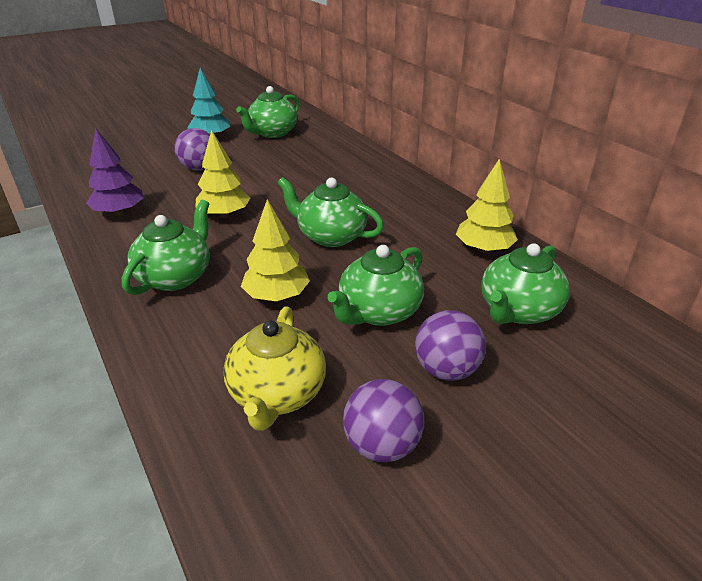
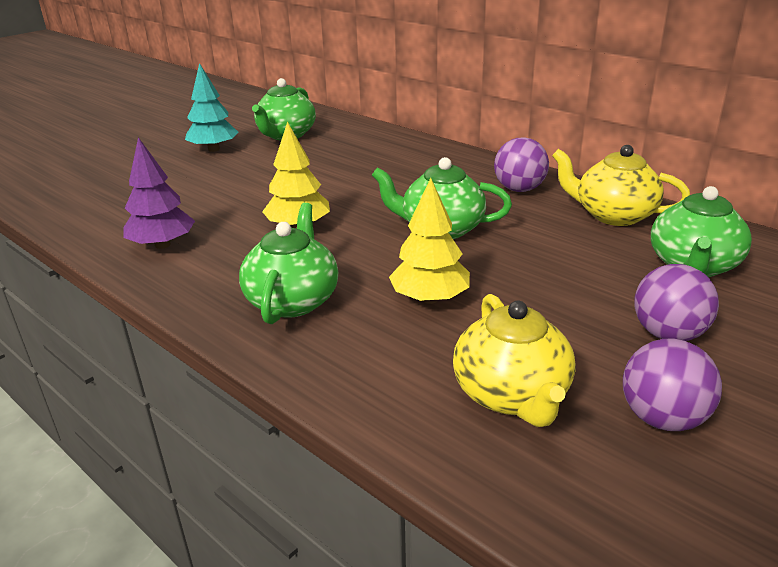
camera: 15 degrees left, 5 degrees down
(199, 168) = (226, 183): purple ball -> purple ball (519, 189)
(378, 312) = (554, 294): green teapot -> none
(483, 249) = (613, 215): yellow tree -> yellow teapot

